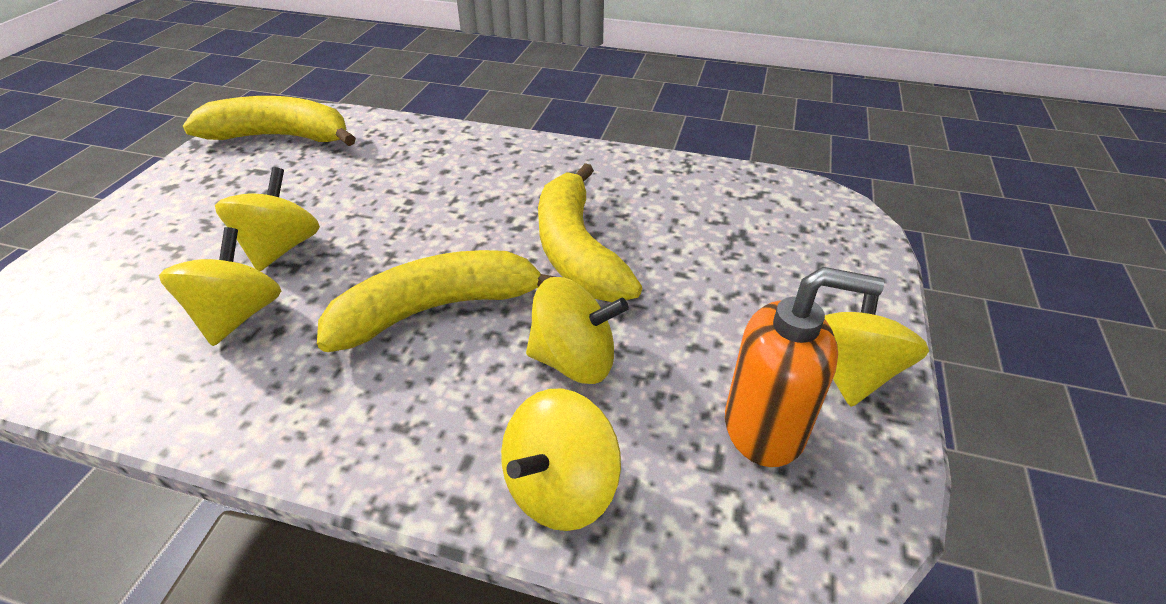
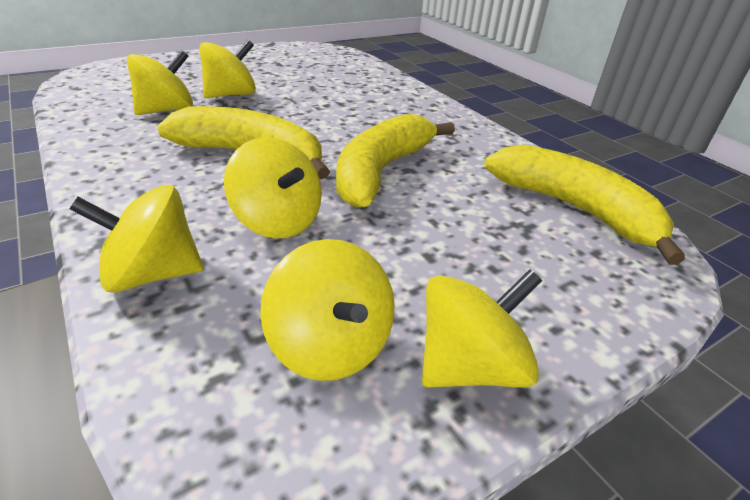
camera: 40 degrees right, 5 degrees down
(281, 137) = (313, 55): yellow banana -> yellow banana (575, 209)
(765, 428) = (330, 345): orange soap dispenser -> yellow spinning top

